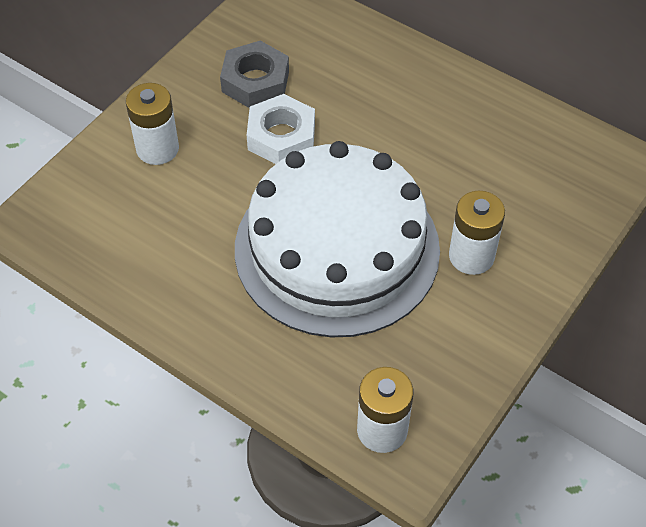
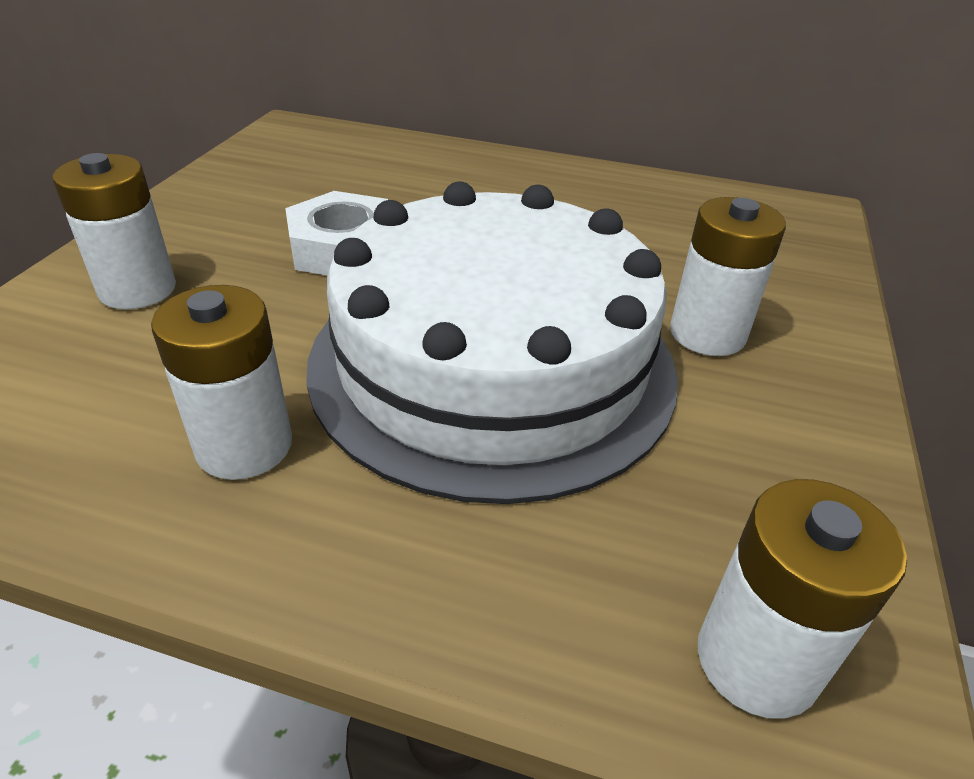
camera: 20 degrees left, 15 degrees down
(198, 272) = (244, 446): none -> white battery
(255, 81) = (285, 202): grey nut -> none

